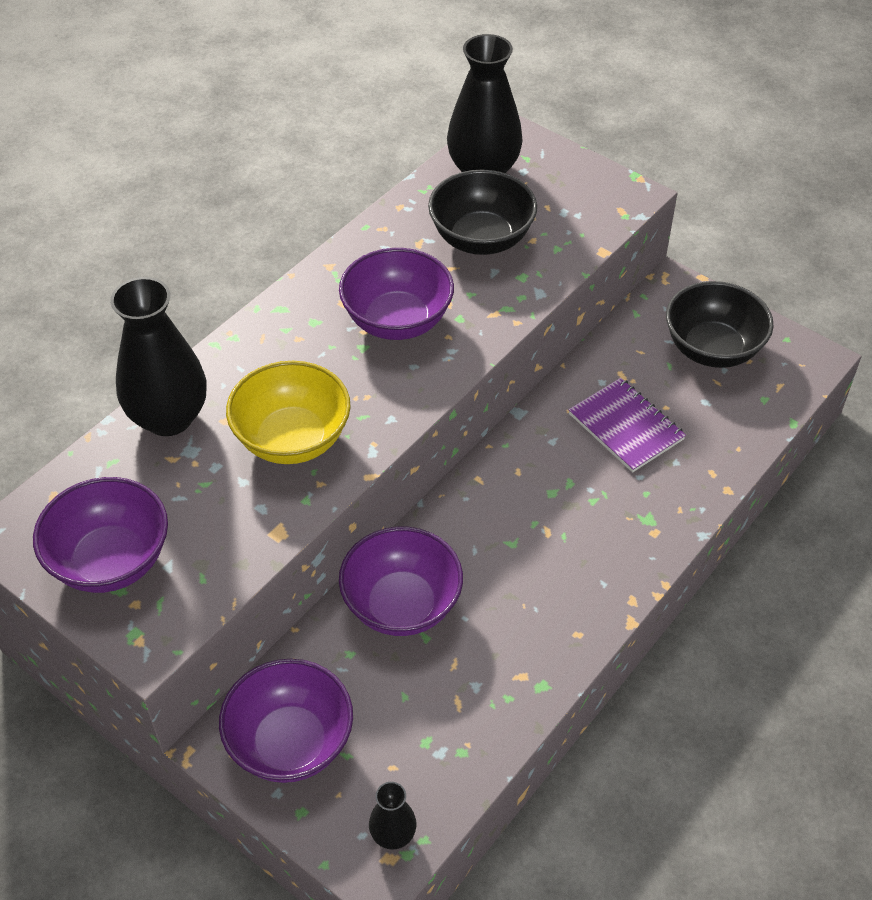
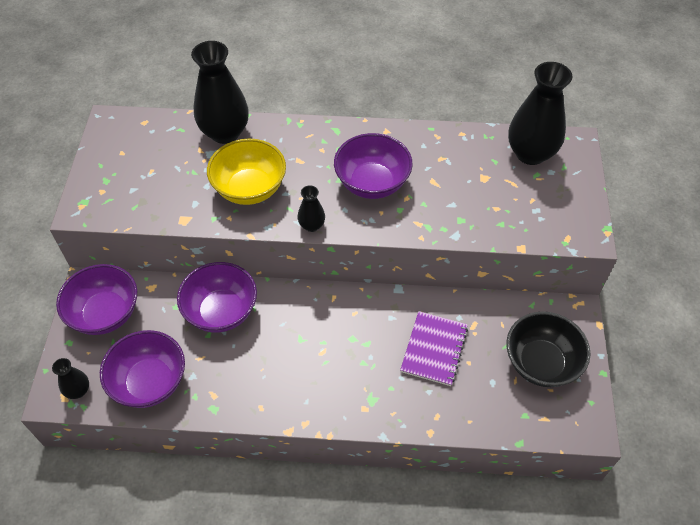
camera: 55 degrees right, 5 degrees up
(111, 561) = (120, 166): purple bowl -> purple bowl (150, 382)
(409, 409) = (312, 225): none -> black vase
(481, 239) = (472, 184): black bowl -> none

